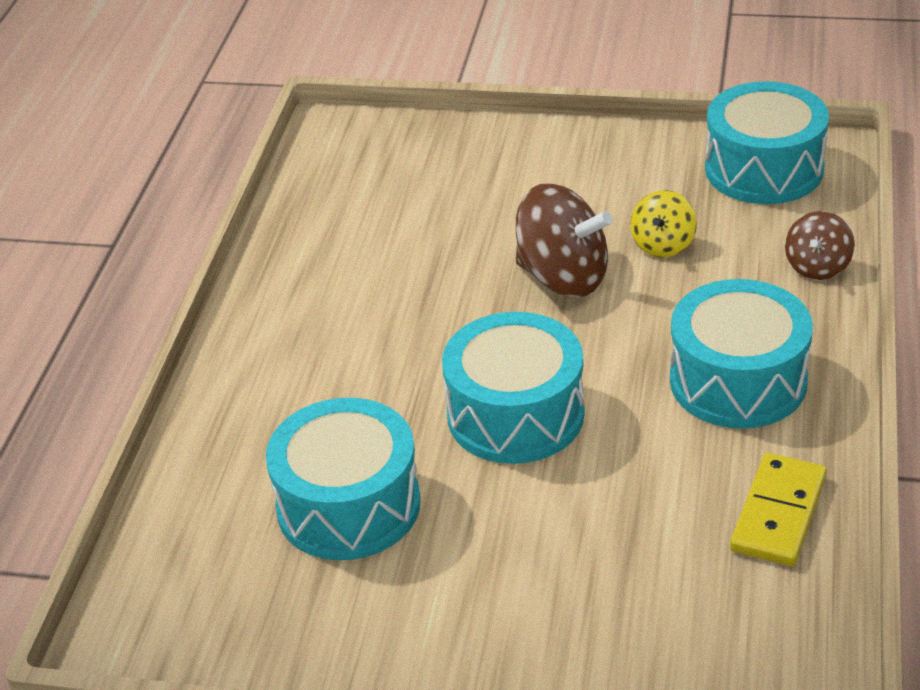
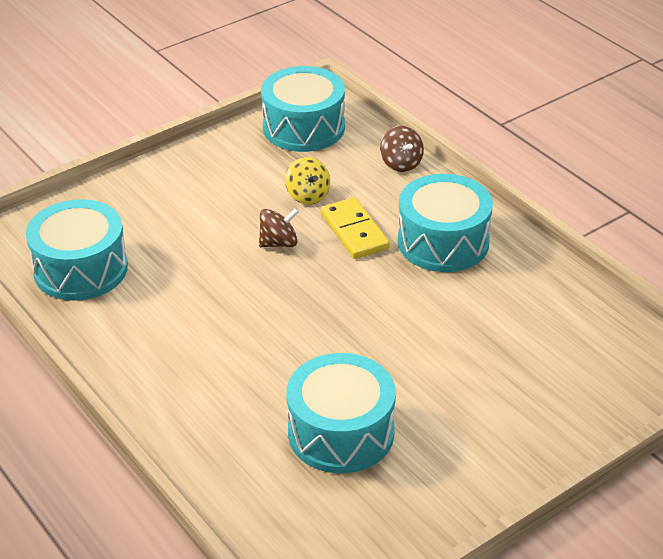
camera: 50 degrees left, 0 degrees up
(515, 414) = (359, 328): turquoise drum -> turquoise drum (80, 269)
(563, 277) = (279, 243): brown spinning top -> brown spinning top, size x0.57
(779, 514) = (548, 292): yellow domino -> yellow domino (354, 231)

